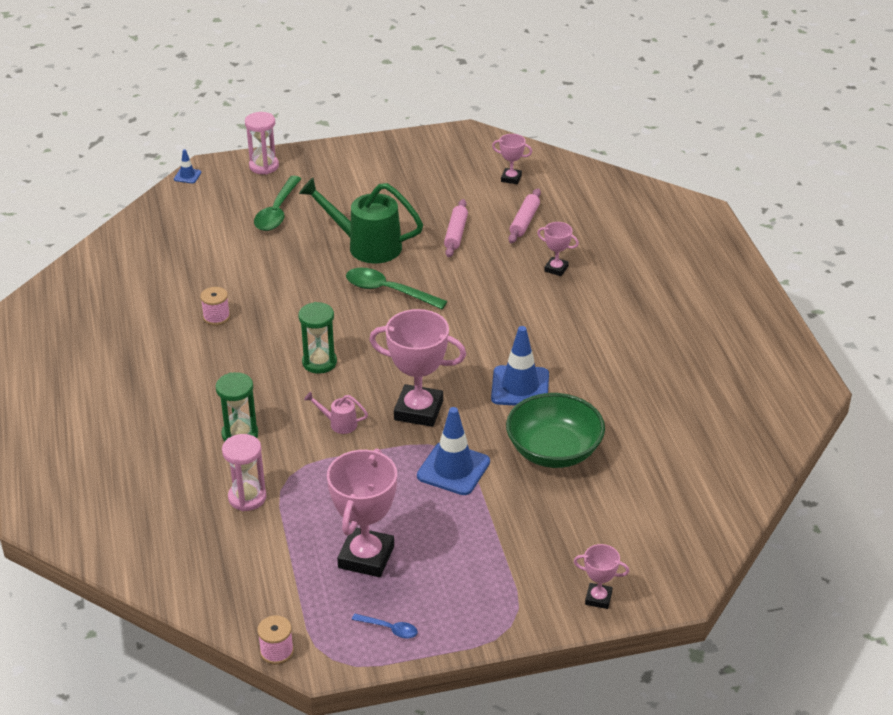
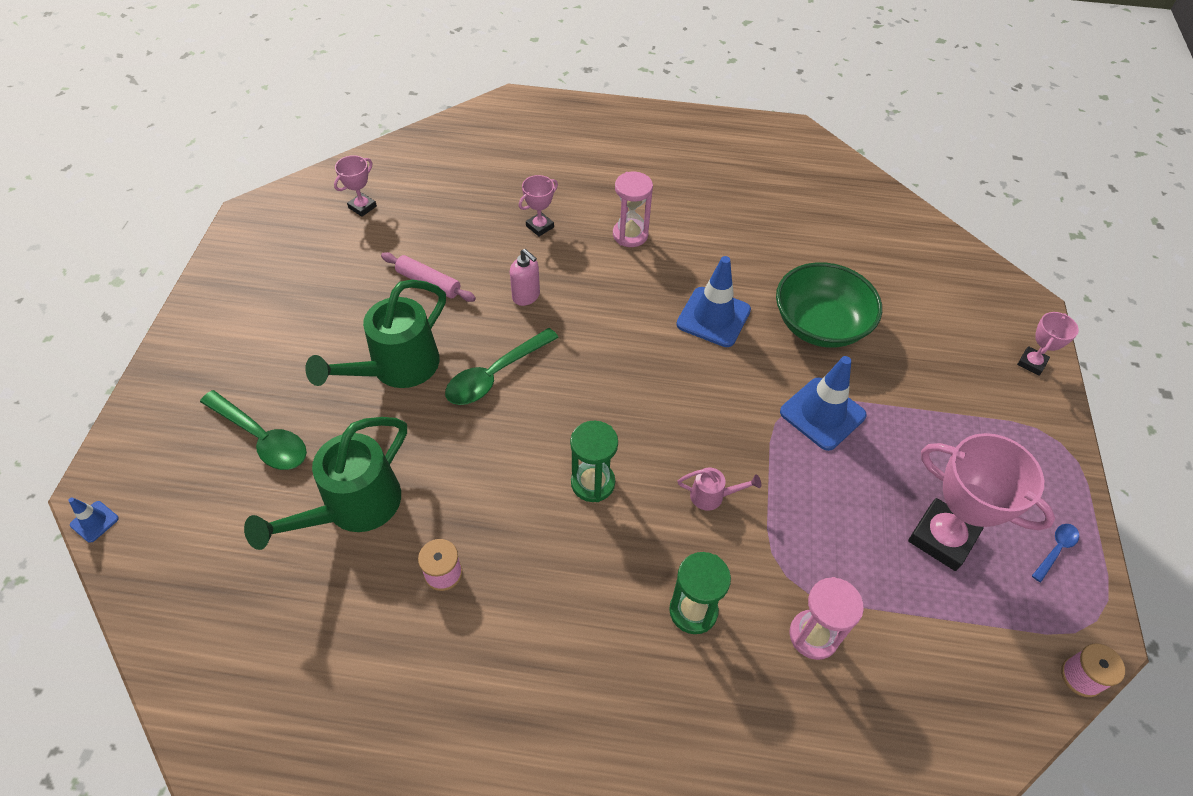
camera: 70 degrees left, 15 degrees up
(245, 265) = (354, 507): none -> green watering can
(264, 166) = (149, 423): pink hourglass -> pink hourglass (630, 235)
(339, 424) = (712, 496): pink watering can -> pink watering can turned 120 degrees counterclockwise
(418, 410) = (717, 413): pink trophy -> none
(474, 283) = (526, 296): none -> pink soap dispenser
(524, 221) = (445, 222): pink rolling pin -> none

